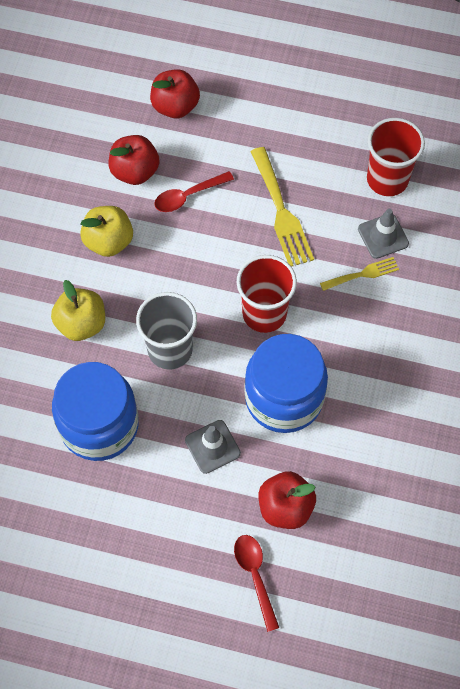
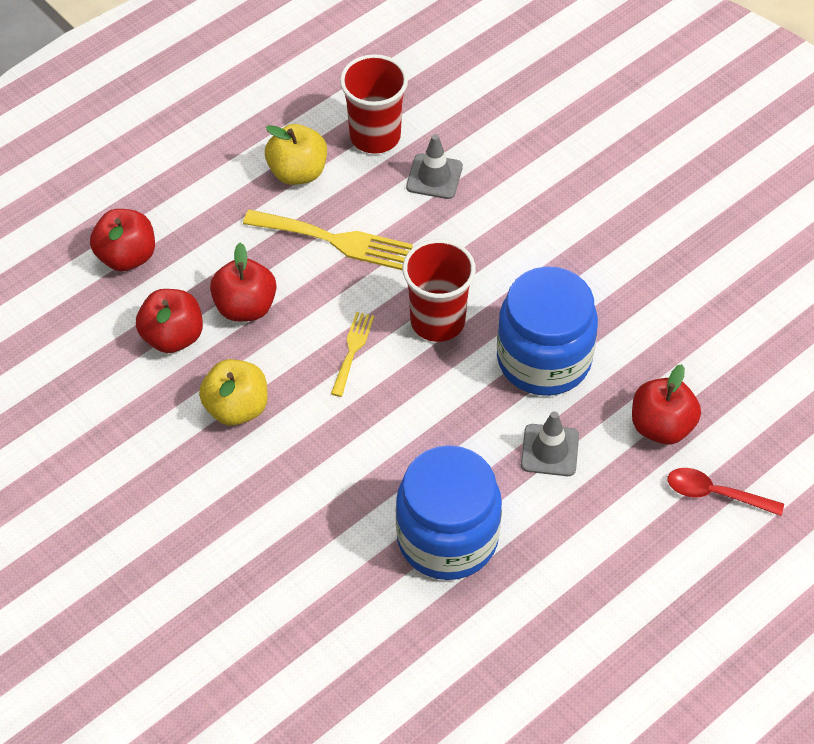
camera: 55 degrees left, 10 degrees down
(81, 324) = (314, 488): yellow apple -> yellow apple (297, 172)
(170, 349) = (411, 425): grey cup -> none
(188, 196) = (245, 307): red spoon -> red apple
(363, 274) = (462, 217): yellow fork -> yellow fork (352, 350)

